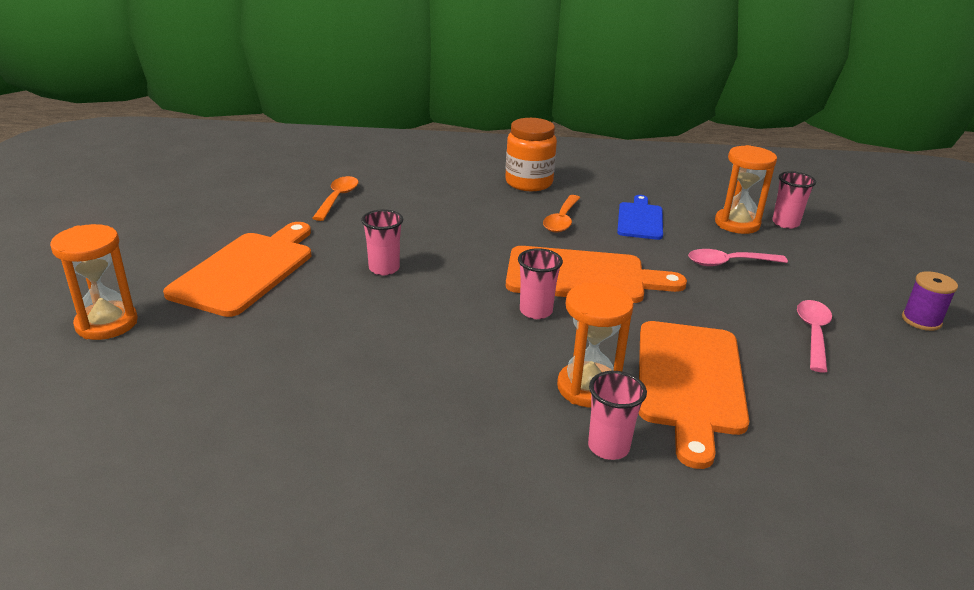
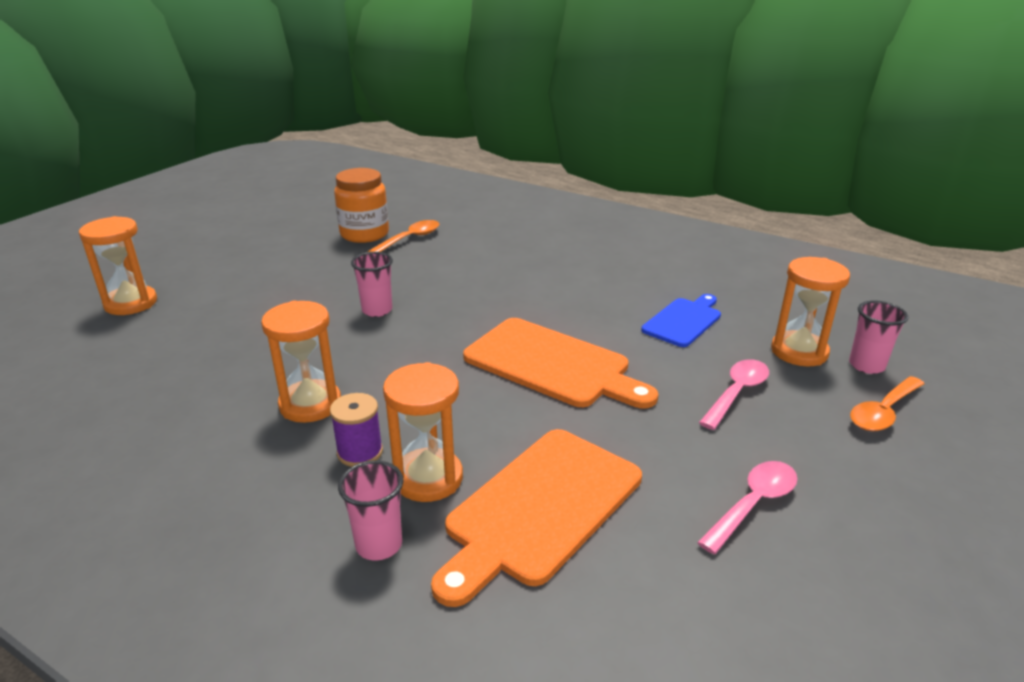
camera: 30 degrees right, 0 degrees up
(246, 270) = (270, 285): orange cutting board -> none
(421, 363) = (310, 404): none -> orange hourglass
(529, 183) = (604, 258): orange jar -> orange jar (364, 234)
(536, 311) = (465, 387): pink cup -> none
(562, 220) = (596, 303): orange spoon -> orange spoon (883, 412)
(728, 263) = (737, 393): pink spoon -> pink spoon turned 105 degrees clockwise
(921, 320) = (932, 536): purple spool -> purple spool (360, 452)

